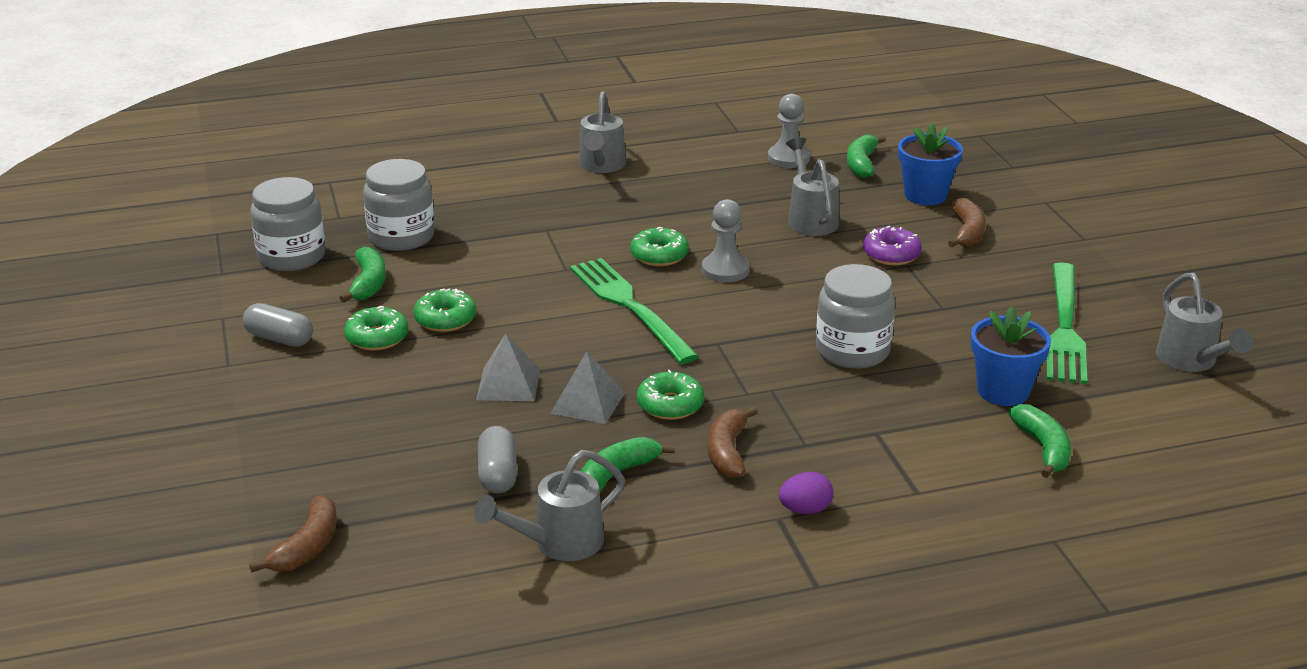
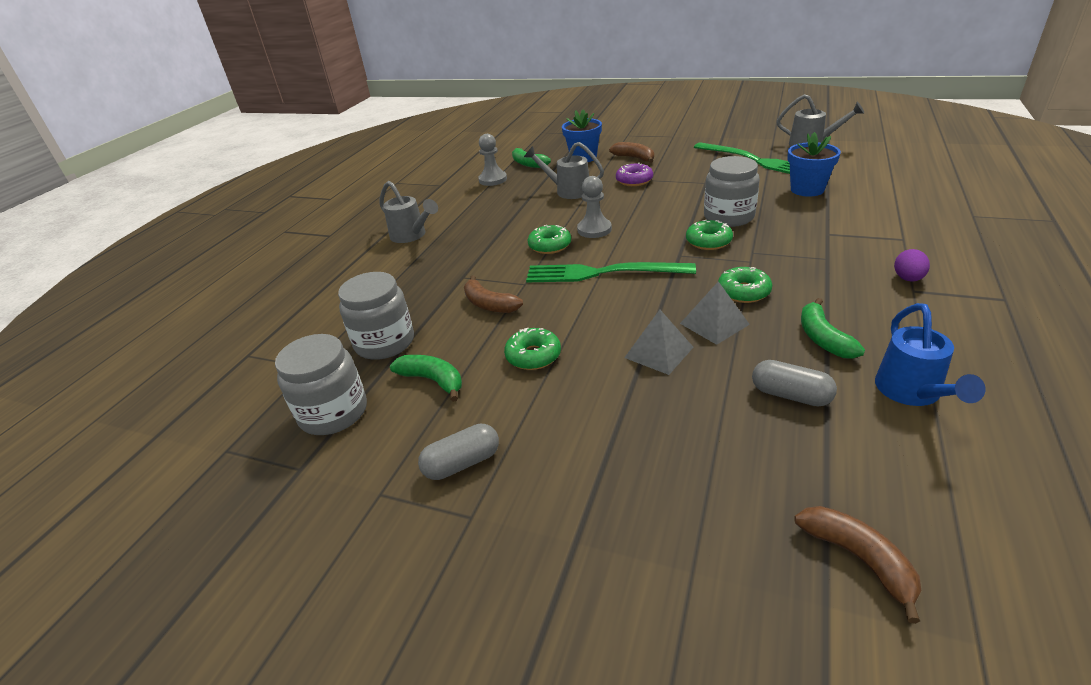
camera: 50 degrees left, 5 degrees up
(377, 337) = (523, 400): green donut -> green donut (708, 241)
(559, 543) = (912, 393): grey watering can -> blue watering can
(728, 452) = (819, 287): brown banana -> brown banana (489, 304)
(1043, 448) = (874, 195): green banana -> none

